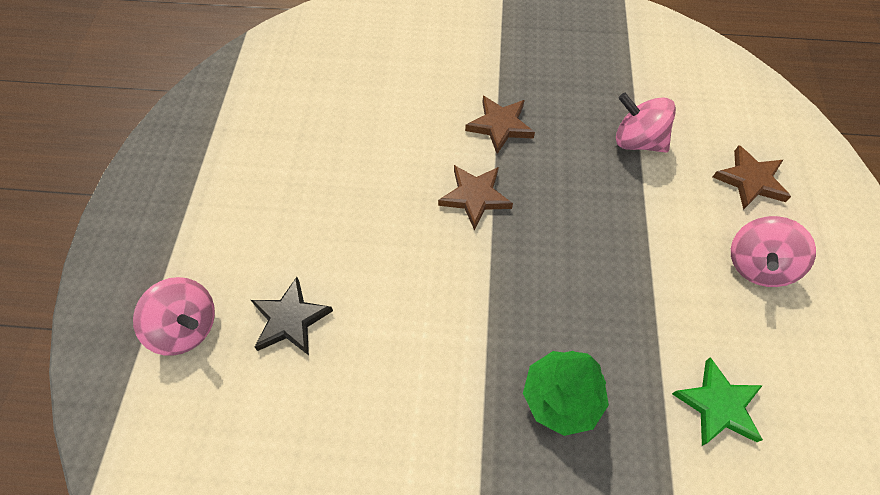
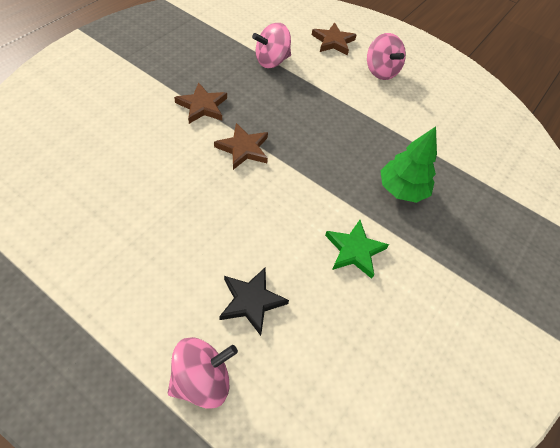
camera: 65 degrees left, 5 degrees down
(718, 405) = (442, 133): green star -> green star (354, 250)

